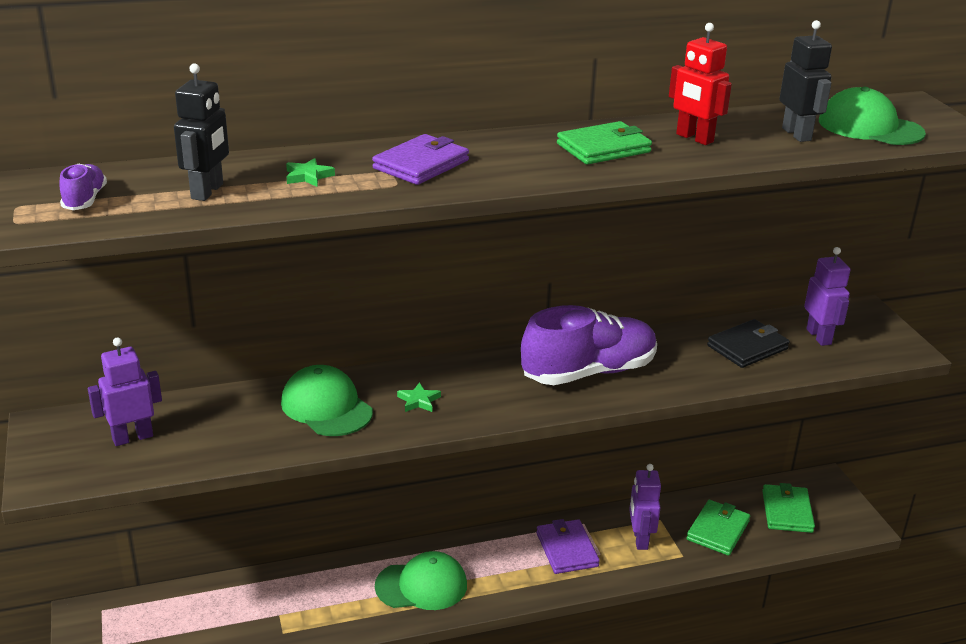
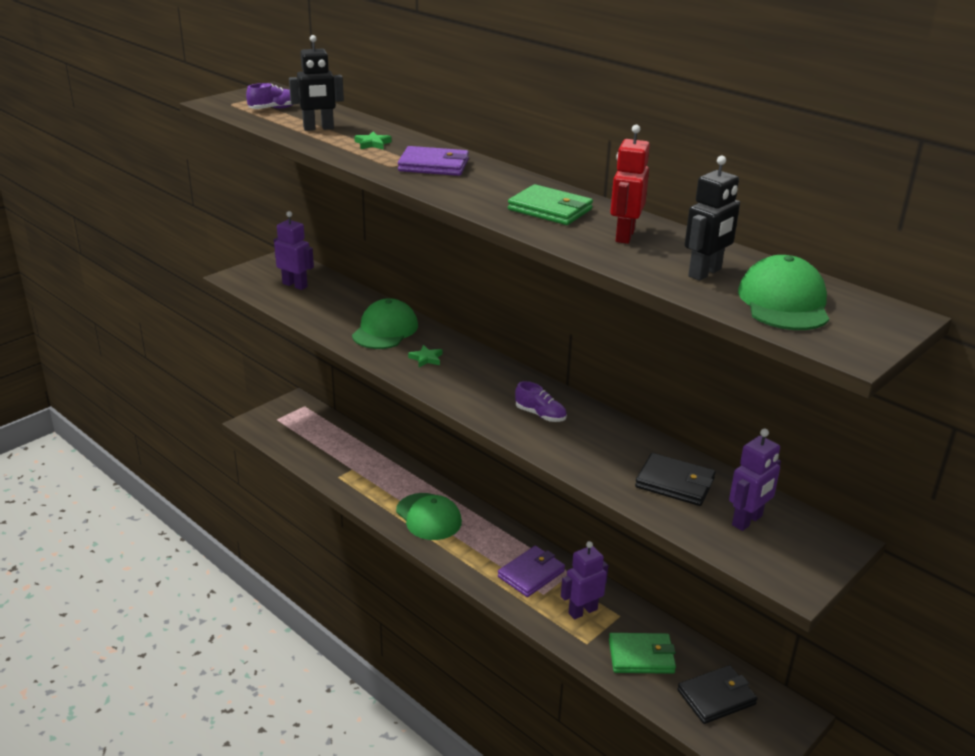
camera: 60 degrees right, 0 degrees up
(589, 372) = (540, 415): purple shoe -> purple shoe, size x0.44
(787, 511) = (716, 697): green wallet -> black wallet

